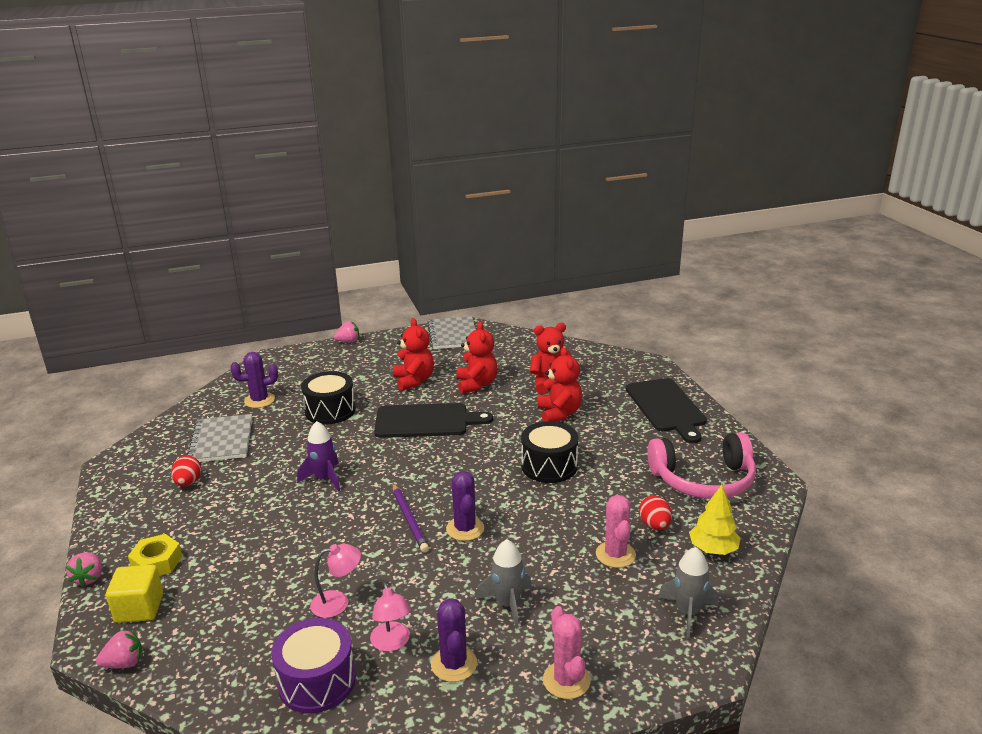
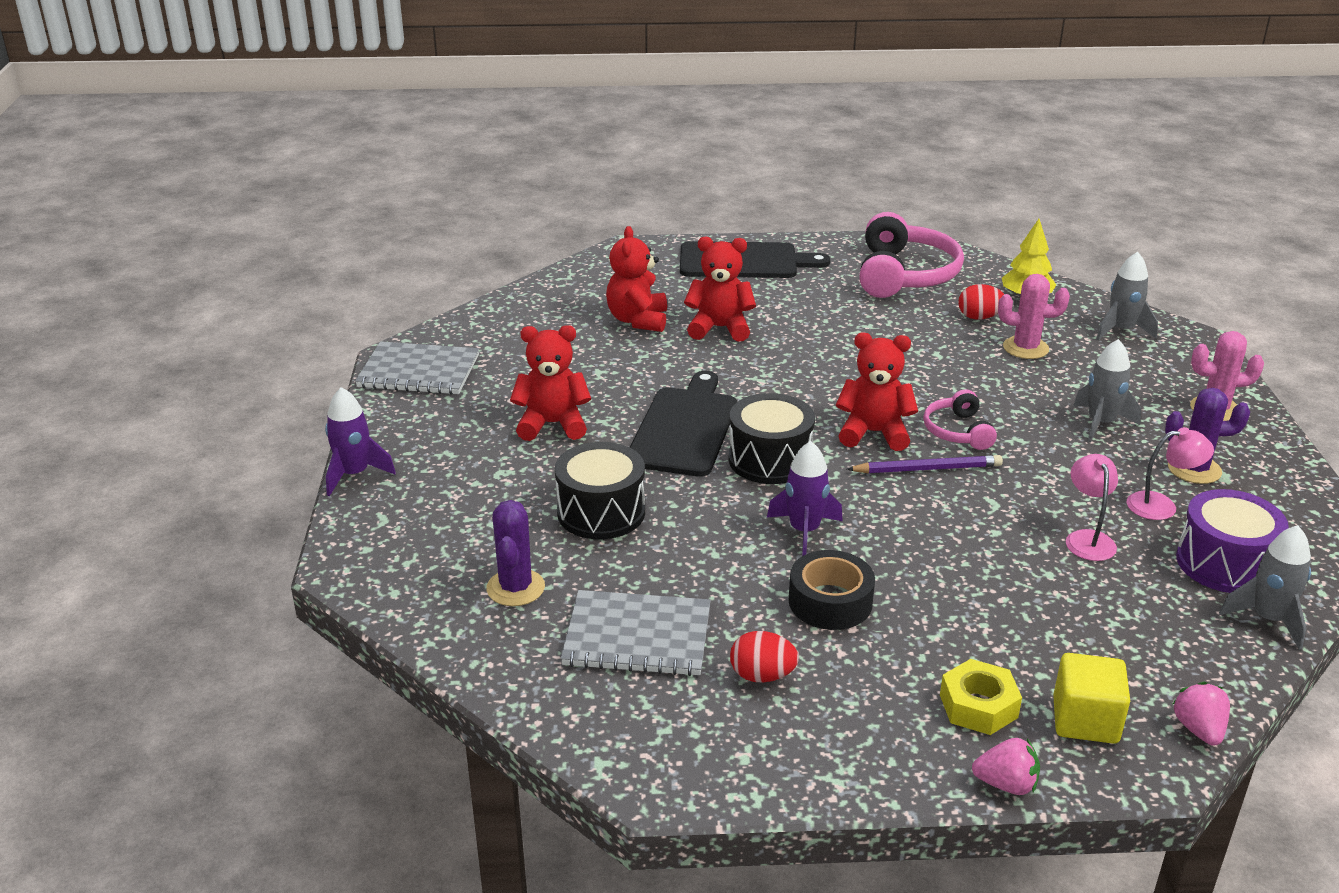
camera: 75 degrees left, 5 degrees up
(246, 706) = (1268, 619): none -> grey rocket
(254, 497) = (830, 602): none -> black tape
(348, 341) = (354, 474): pink strawberry -> purple rocket
(465, 529) = (957, 431): purple cactus -> pink headphones
(476, 384) = (601, 374): red teddy bear -> red teddy bear (873, 433)
(549, 466) = (841, 356): black drum -> black drum (770, 460)

